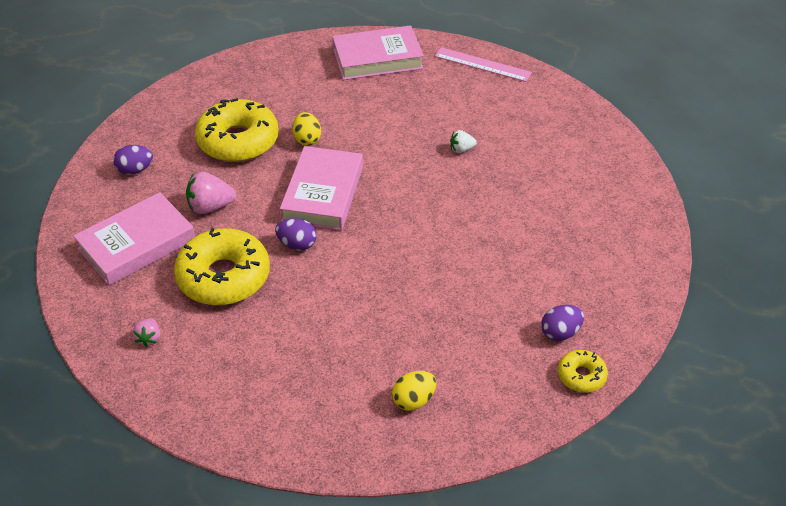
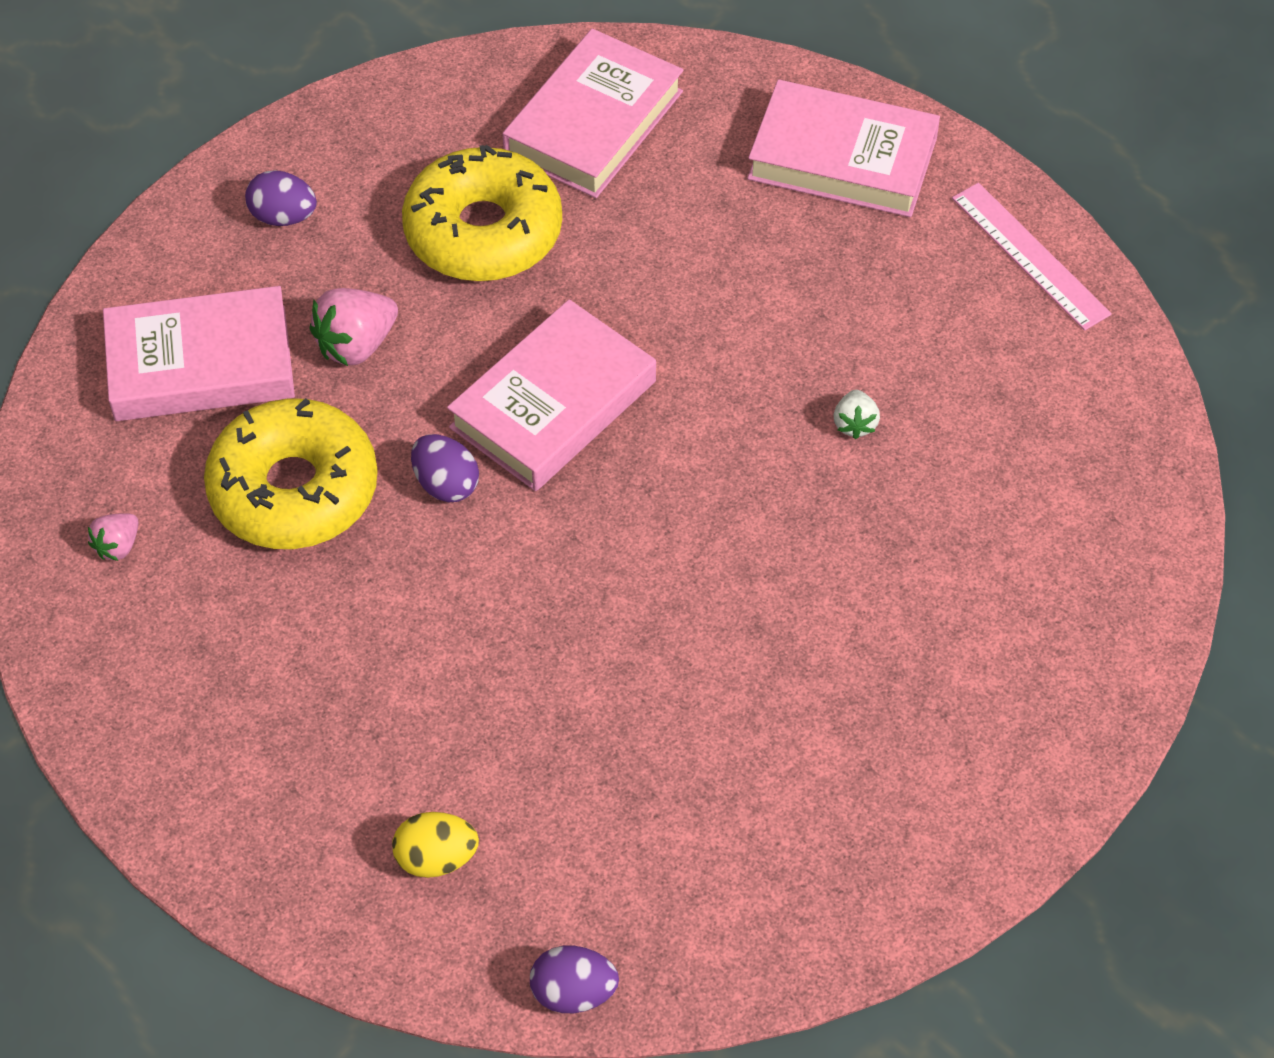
camera: 30 degrees right, 10 degrees up
(210, 207) = (356, 345): pink strawberry -> pink strawberry turned 60 degrees counterclockwise
(258, 83) = (594, 123): none -> pink book
(307, 139) = (600, 281): yellow egg -> none
(461, 149) = (855, 424): white strawberry -> white strawberry turned 105 degrees counterclockwise
(560, 333) = (757, 864): purple egg -> purple egg (573, 992)
(581, 376) = (732, 958): yellow donut -> none

